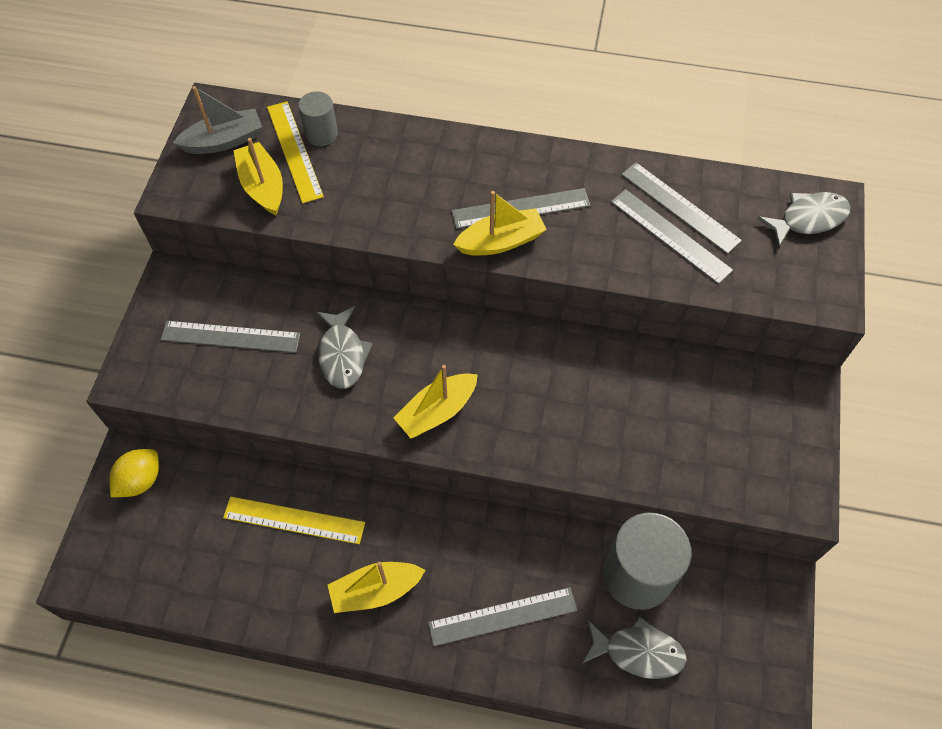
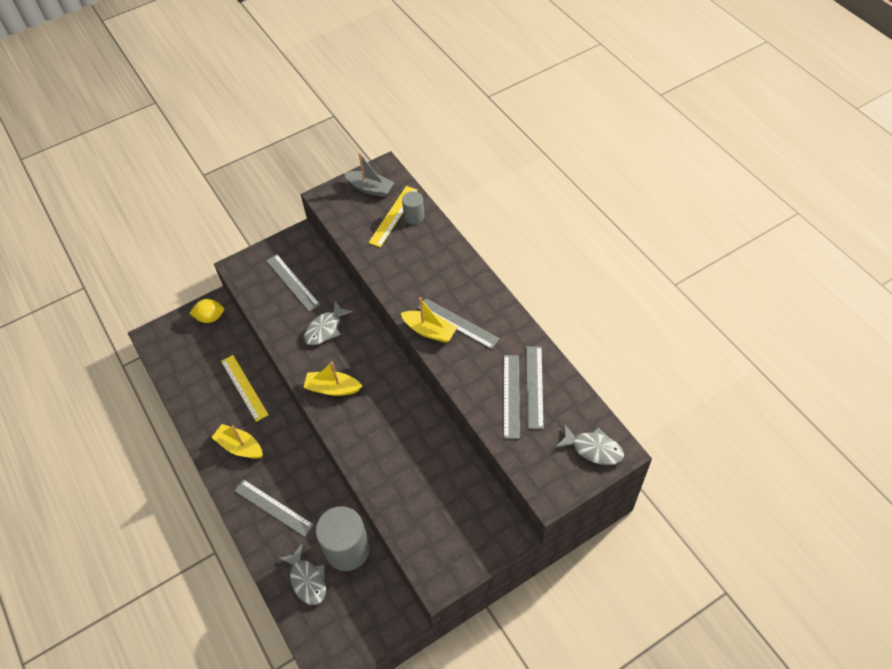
camera: 50 degrees right, 5 degrees down
(263, 186) = (361, 222): yellow boat -> none

